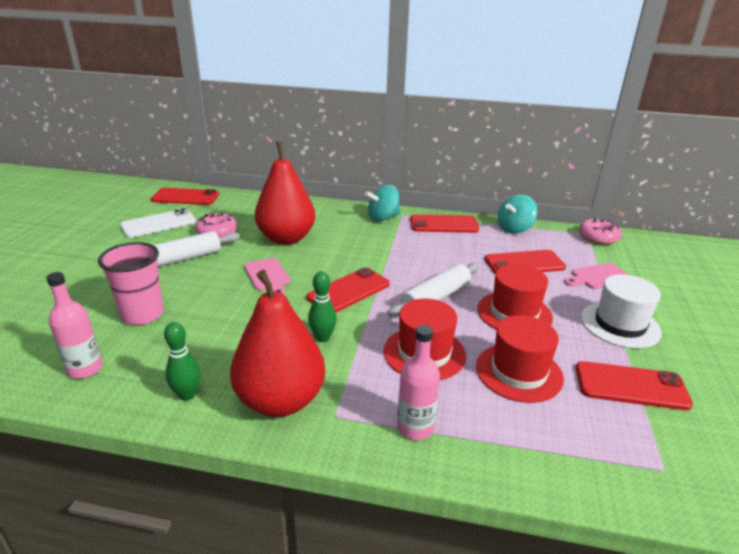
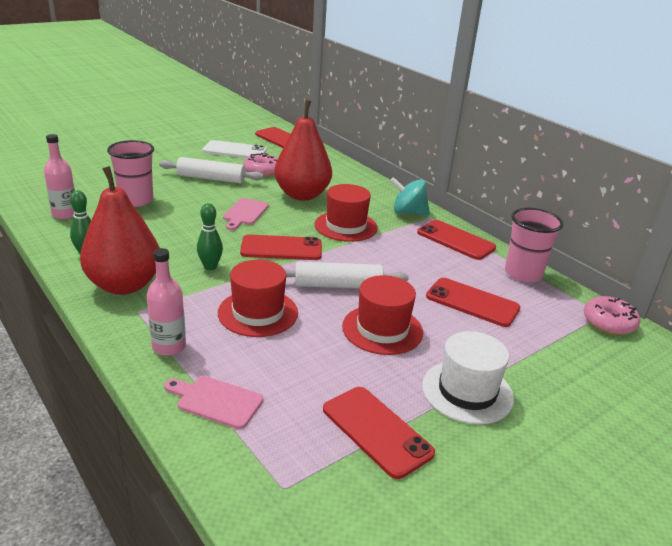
camera: 40 degrees right, 0 degrees up
(514, 229) = (523, 274): turquoise spinning top -> pink cup
(519, 372) = (302, 364): red hat -> red hat (346, 226)
(598, 277) = (530, 350): pink cutting board -> pink cutting board (216, 401)

